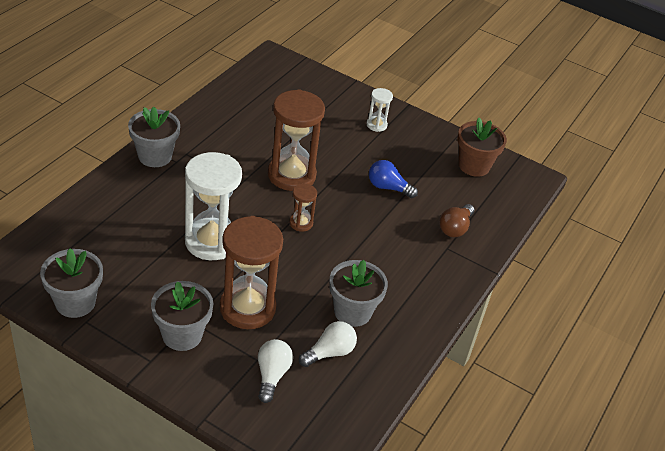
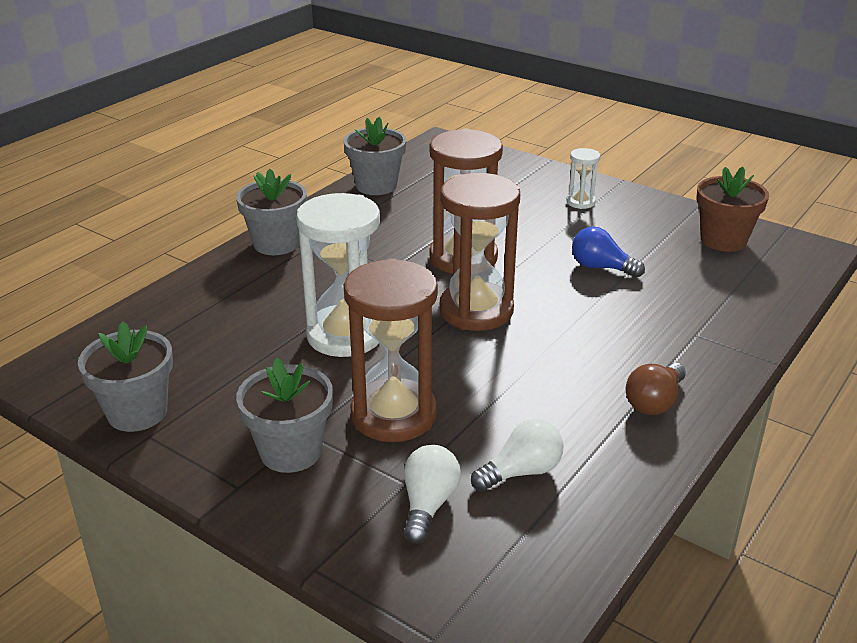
camera: 10 degrees right, 10 degrees down
(301, 223) = (476, 310): brown hourglass -> brown hourglass, size x2.14
(352, 312) = (556, 417): grey flower pot -> grey flower pot (376, 186)
(455, 228) = (705, 310): brown light bulb -> brown light bulb (654, 402)

